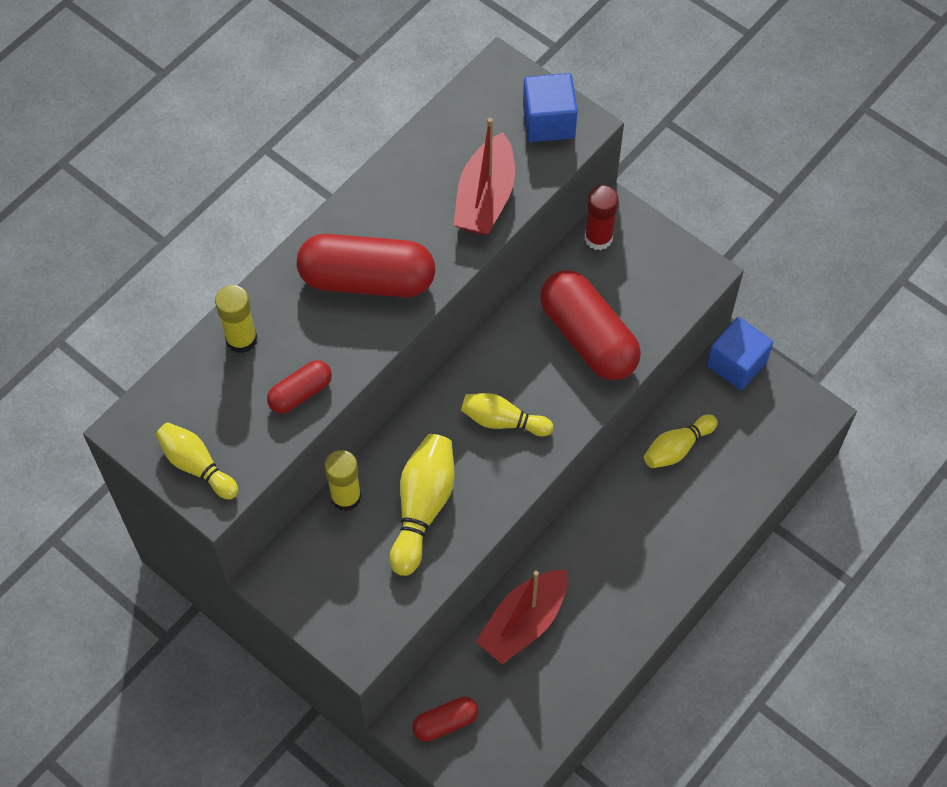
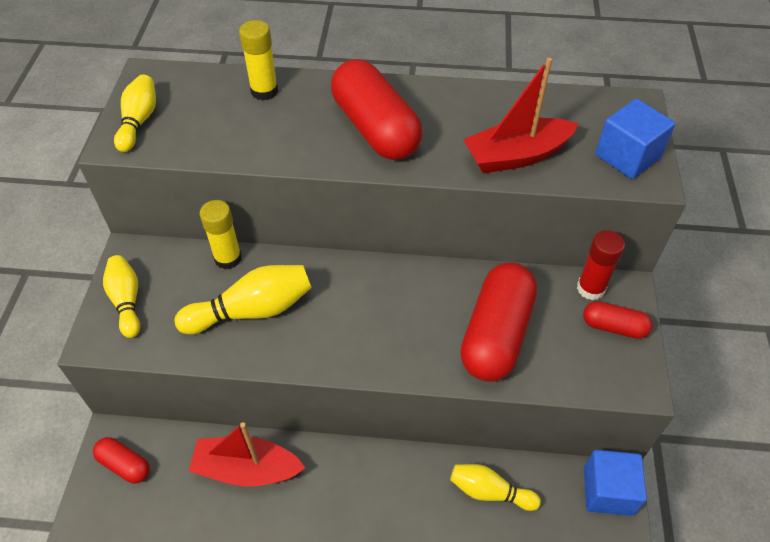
camera: 55 degrees right, 10 degrees down
(300, 393) = (244, 143): red capsule -> red capsule (613, 327)
(503, 421) = (370, 319): yellow bowling pin -> yellow bowling pin (127, 301)

